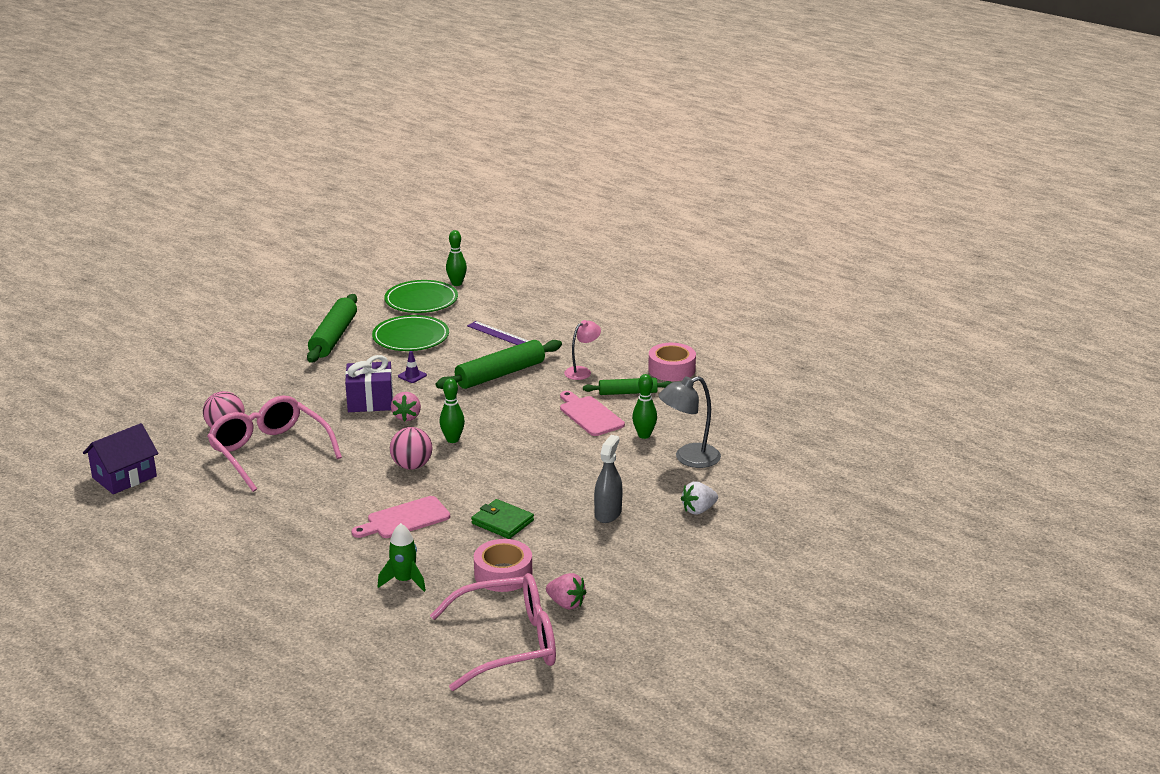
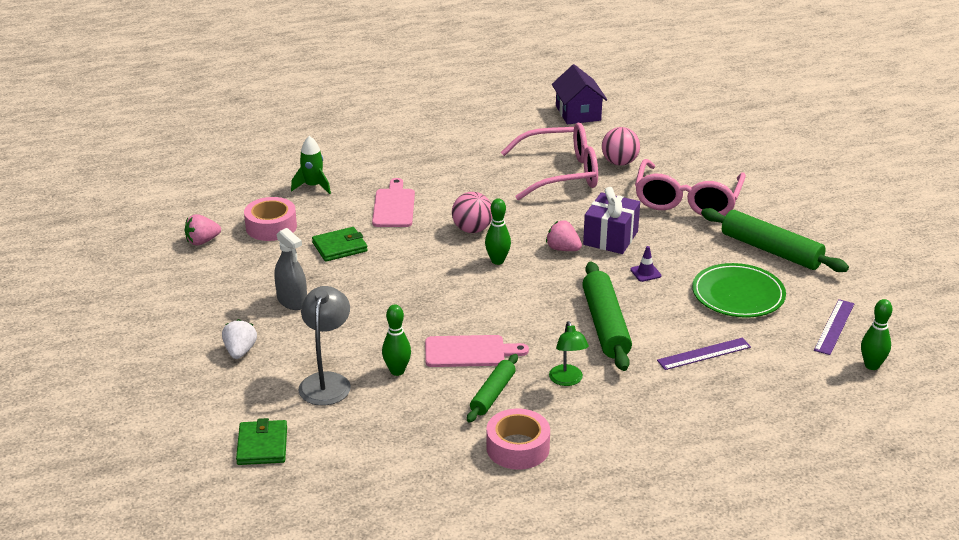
camera: 120 degrees right, 5 degrees up
(421, 300) = (834, 327): green plate -> purple ruler
(509, 643) = (191, 206): pink glasses -> pink glasses (687, 201)
(582, 371) = (567, 380): pink lamp -> green lamp
(783, 457) = (262, 445): none -> green wallet

